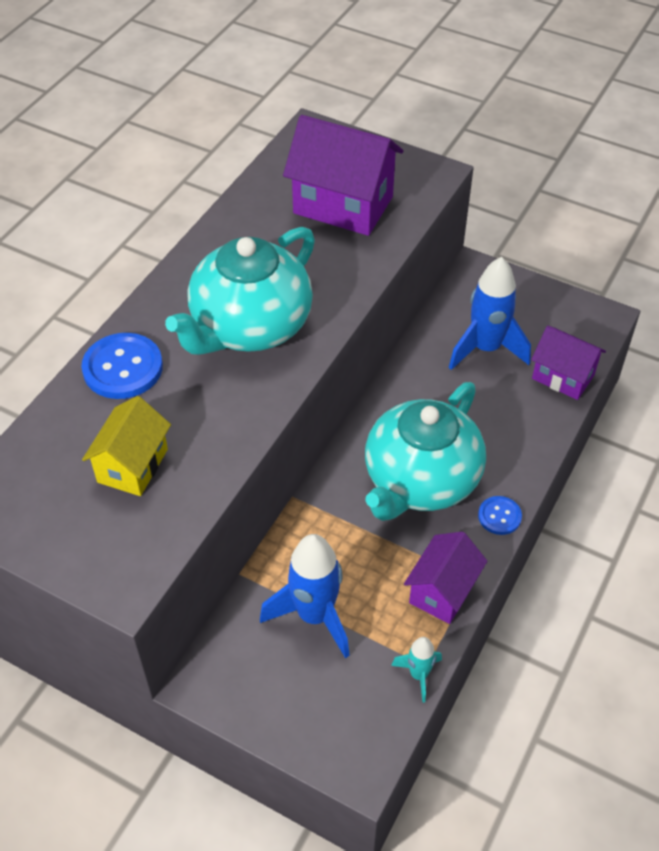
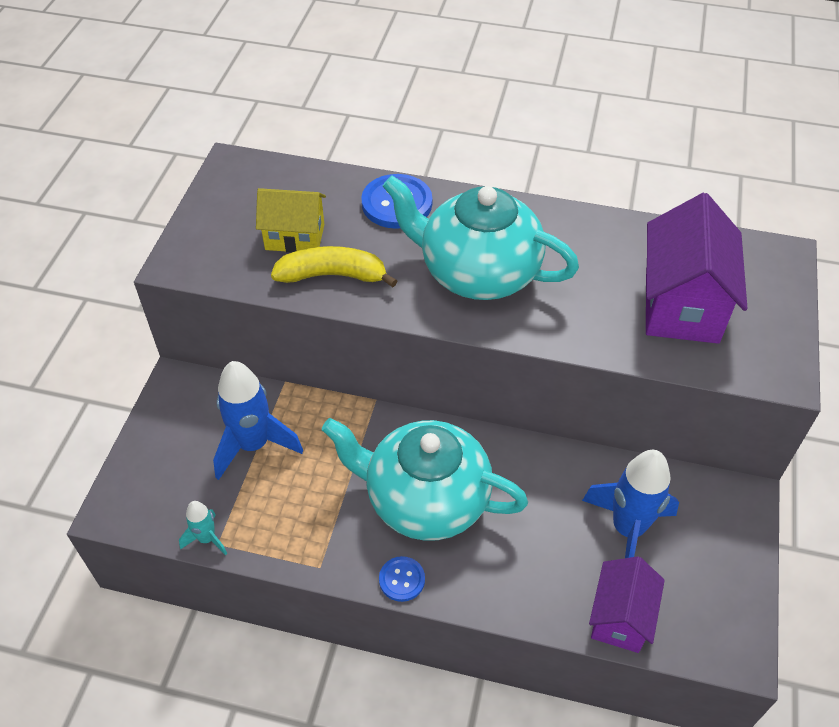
camera: 75 degrees right, 0 degrees up
(206, 441) = (333, 275): none -> yellow banana
(442, 591) = (300, 542): purple house -> none

